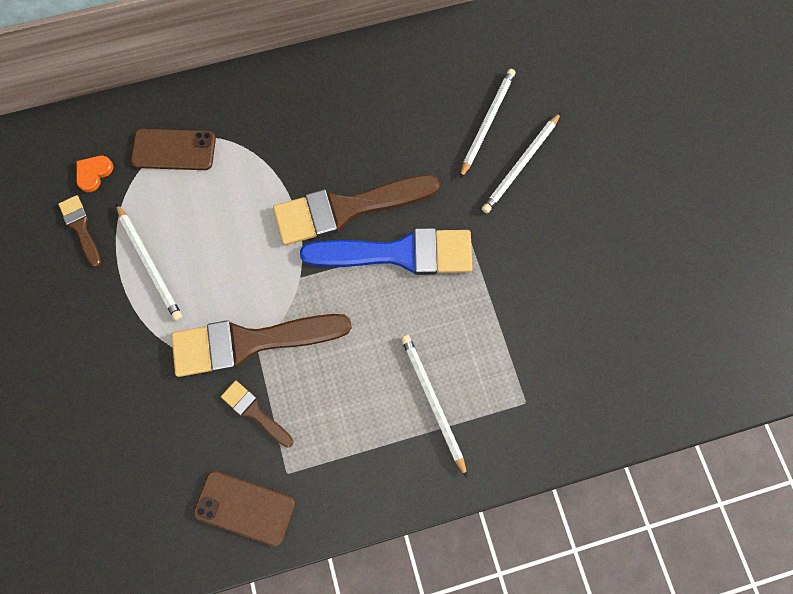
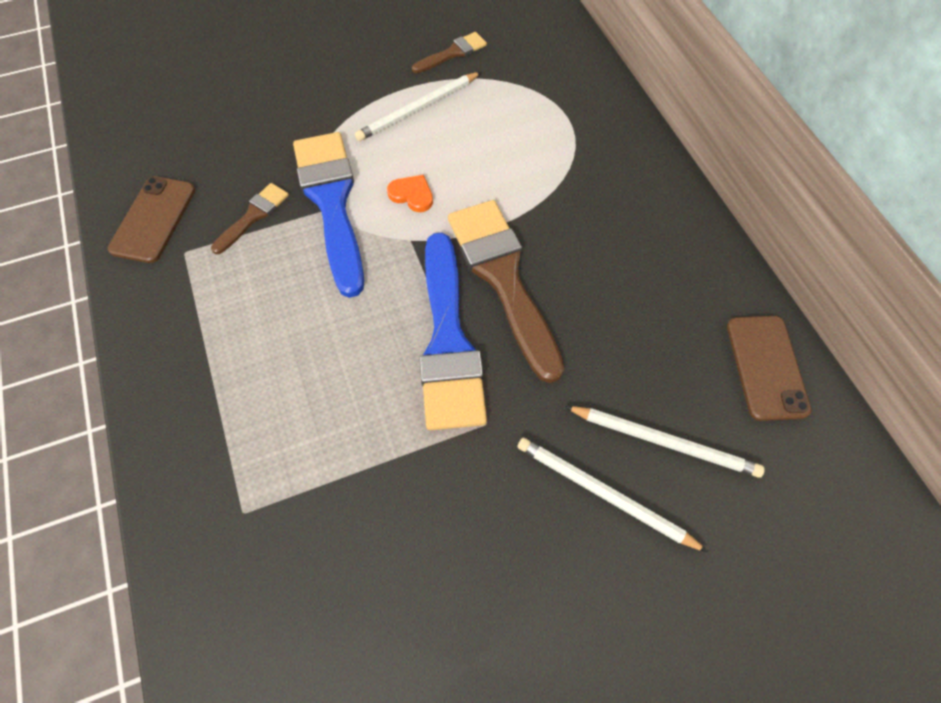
camera: 85 degrees right, 10 degrees down
(94, 173) = (514, 53): orange heart -> orange heart (412, 195)
(174, 150) = (552, 110): brown phone -> brown phone (766, 367)
(249, 342) = (331, 202): brown brush -> blue brush
(432, 402) = (252, 394): white pencil -> none

